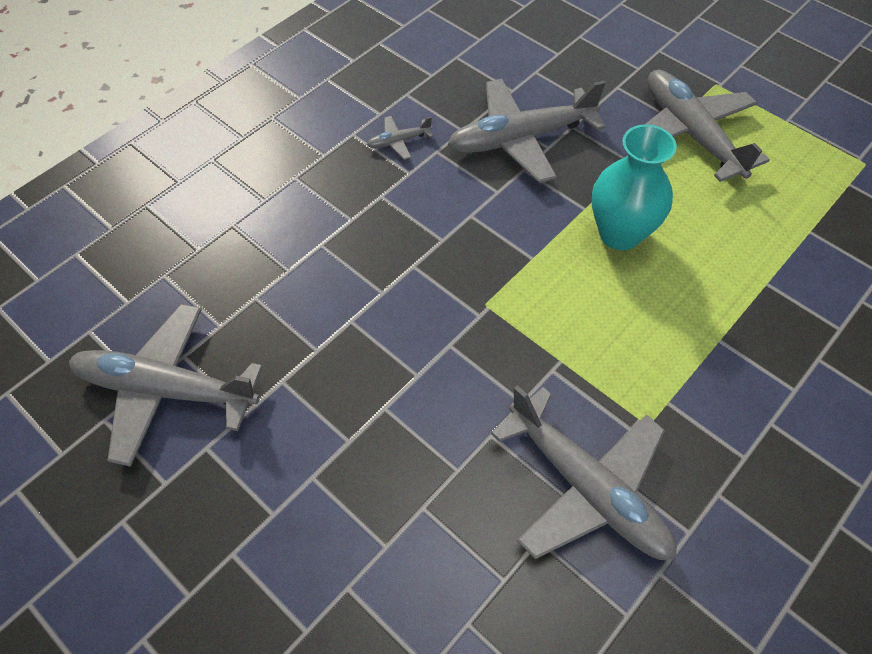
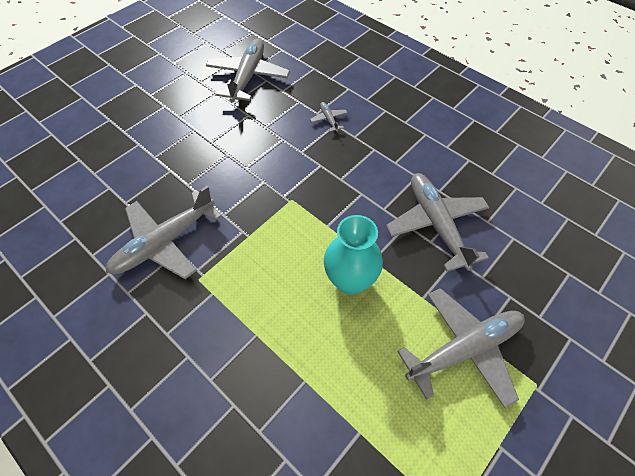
camera: 90 degrees right, 0 degrees up
(399, 141) = (422, 156): grey plane -> grey plane (329, 119)

